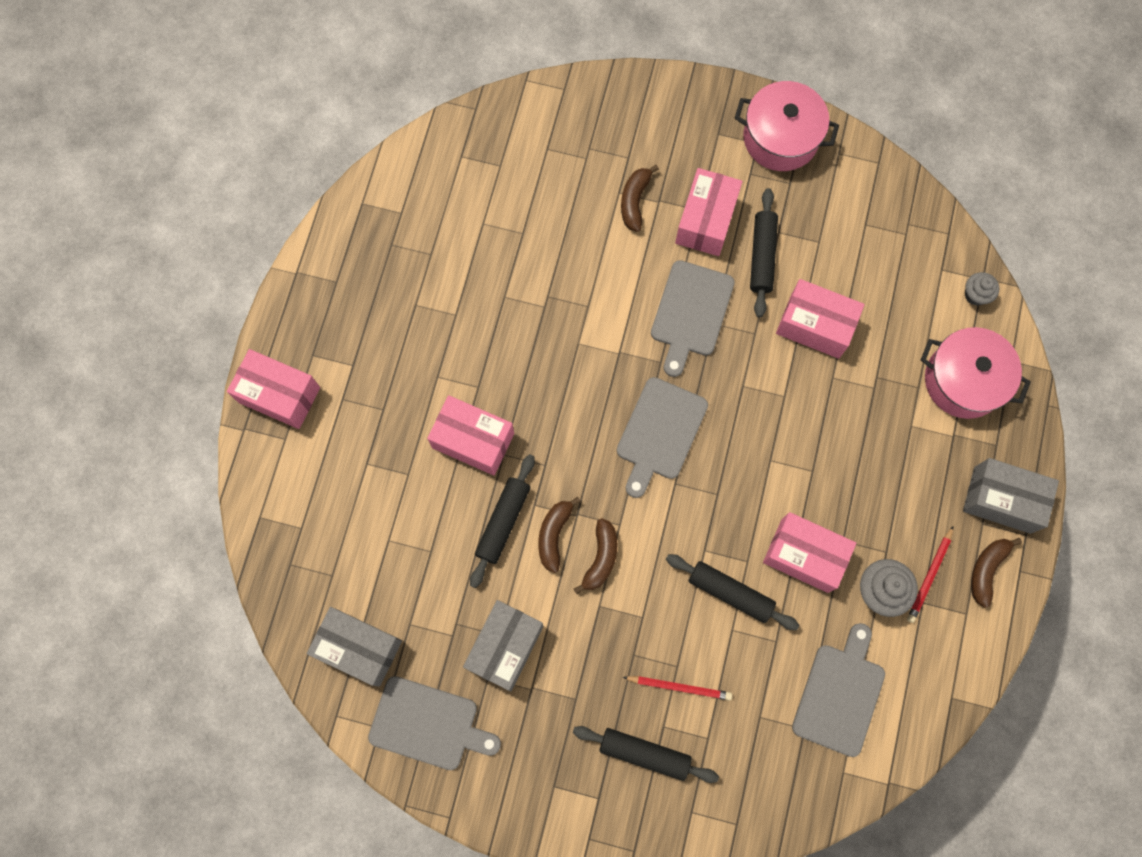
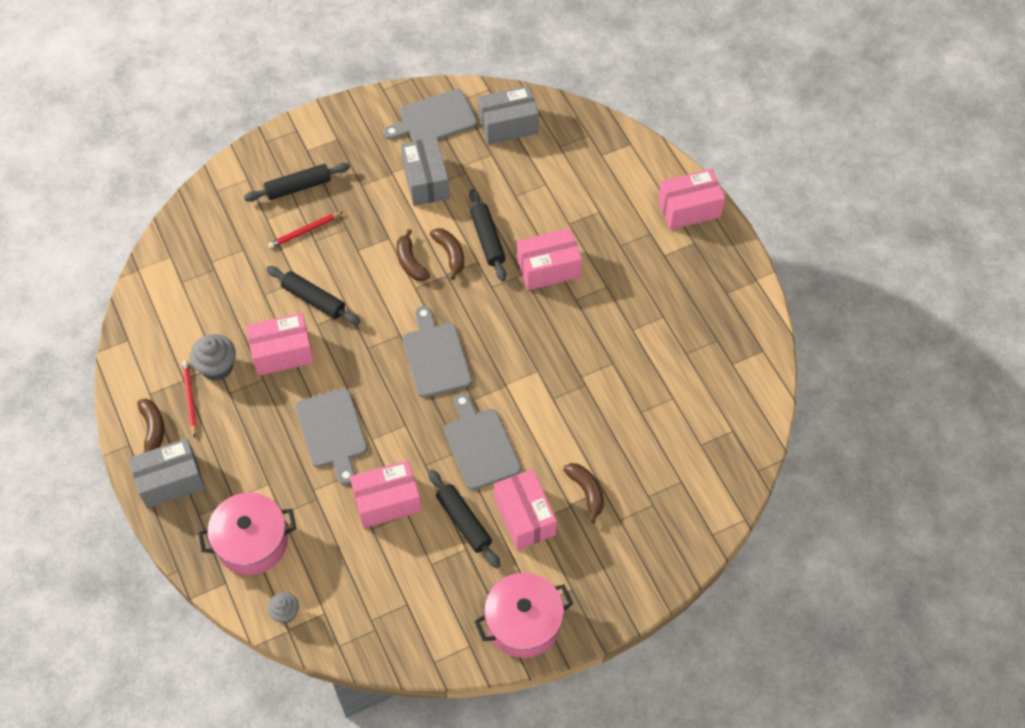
camera: 140 degrees right, 15 degrees down
(730, 593) = (314, 299): black rolling pin -> black rolling pin turned 45 degrees clockwise
(840, 694) = (201, 294): grey cutting board -> grey cutting board (332, 432)

